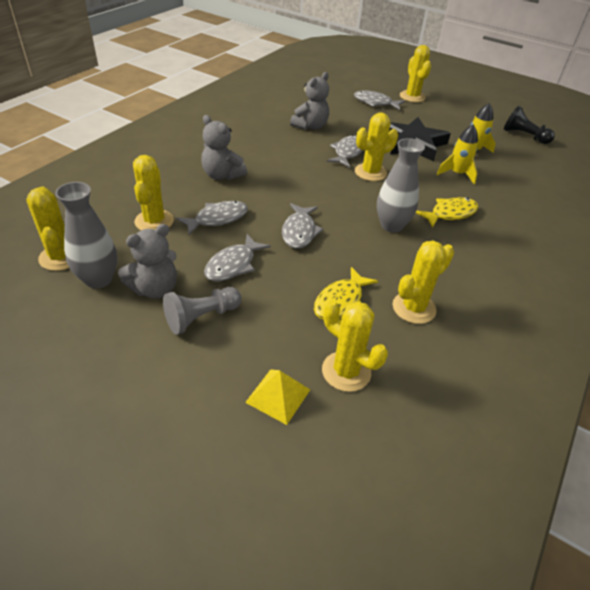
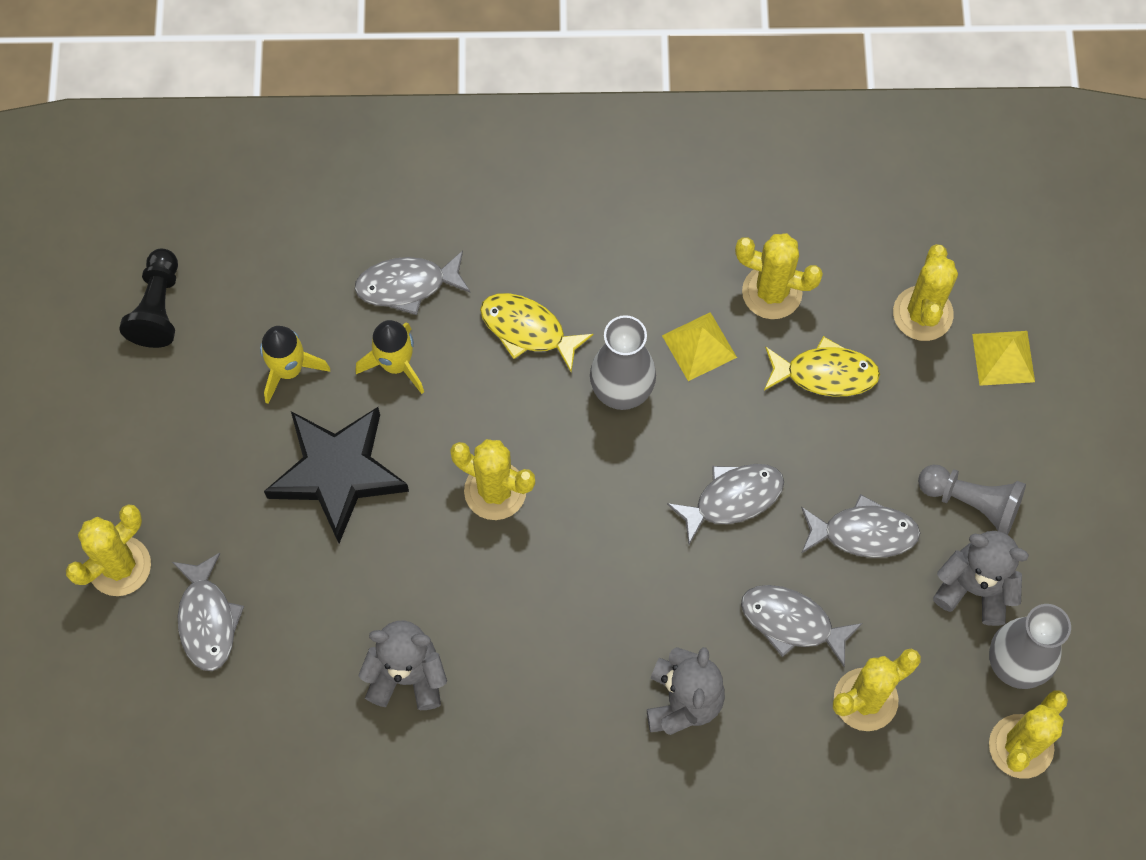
camera: 120 degrees left, 25 degrees up
(347, 152) = (456, 559): grey fish -> grey fish (407, 285)
(398, 262) = (699, 346): none -> yellow pyramid

